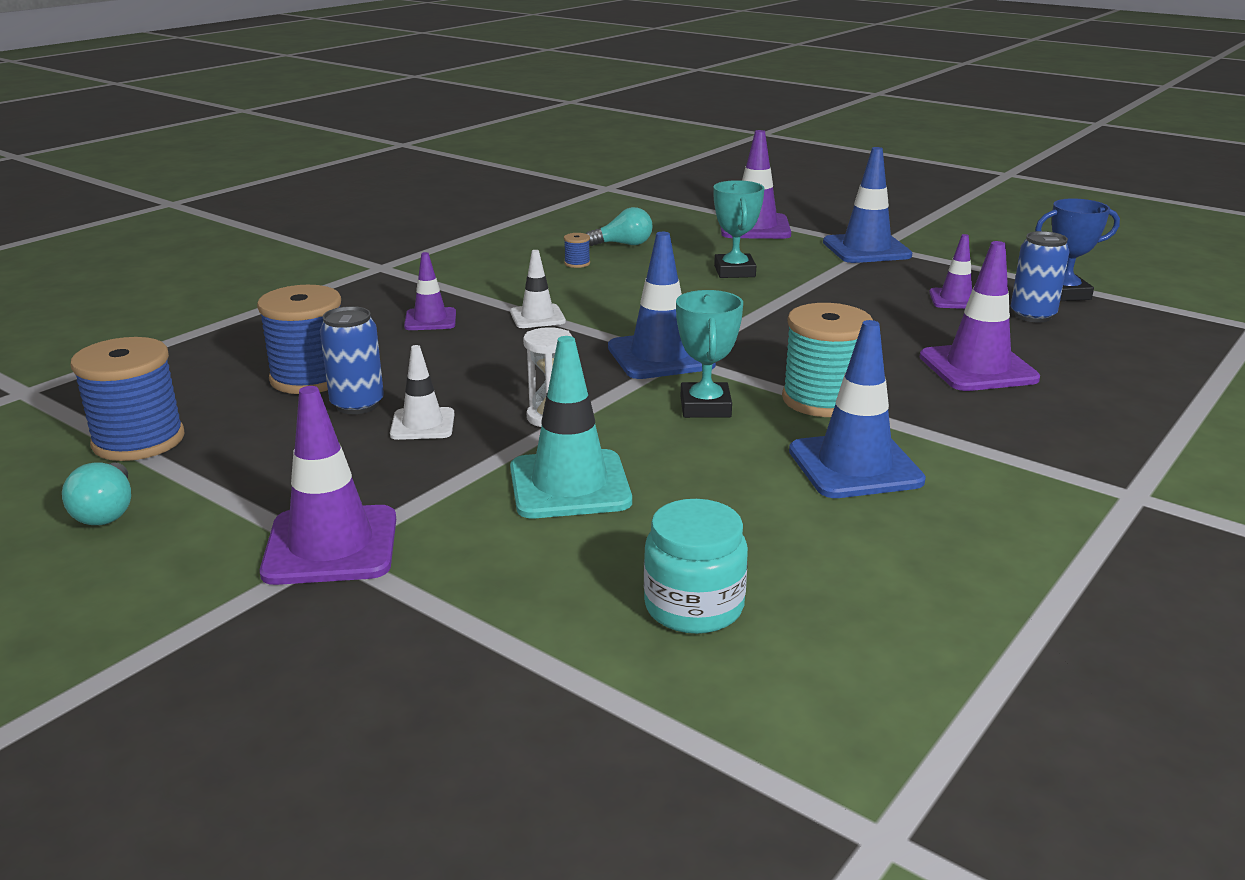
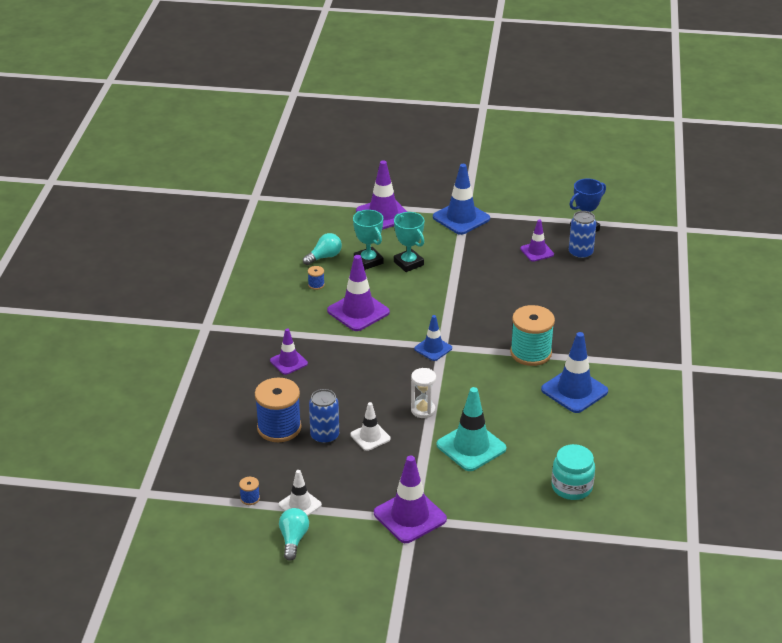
camera: 30 degrees left, 10 degrees up
(107, 512) = (293, 539): turquoise light bulb -> turquoise light bulb turned 135 degrees counterclockwise
(139, 441) = (250, 498): blue spool -> blue spool, size x0.42
(537, 317) = (342, 340): white traffic cone -> white traffic cone (300, 505)
(660, 356) = (433, 348): blue traffic cone -> blue traffic cone, size x0.59
(705, 407) = (484, 377): turquoise trophy -> turquoise trophy (368, 261)
(978, 368) = (581, 305): purple traffic cone -> purple traffic cone (358, 311)

